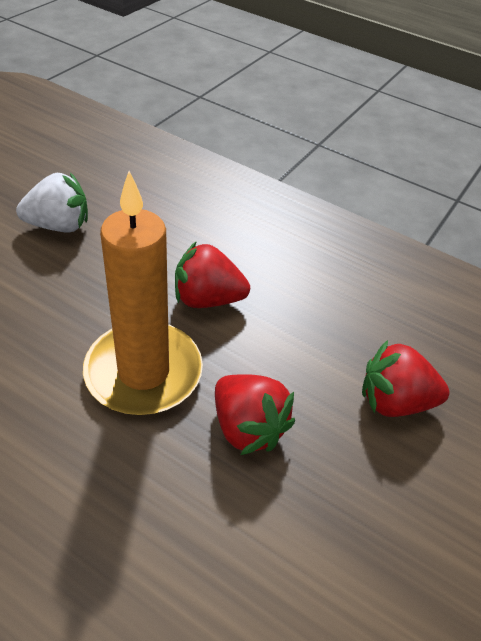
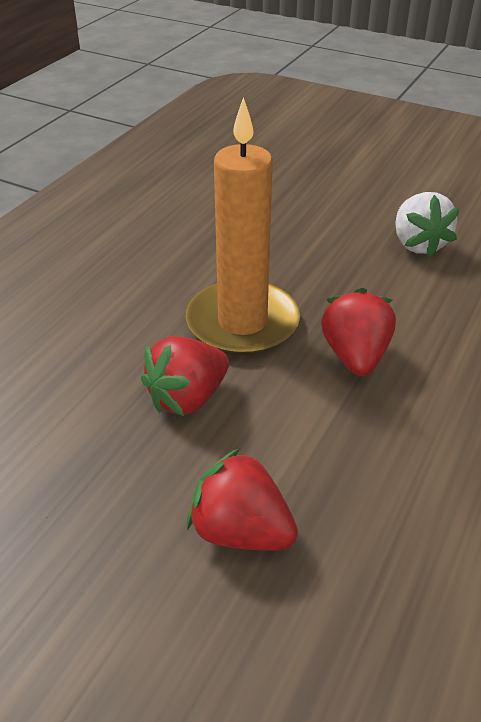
camera: 90 degrees right, 5 degrees down
(394, 401) = (241, 531): red strawberry -> red strawberry turned 60 degrees counterclockwise

